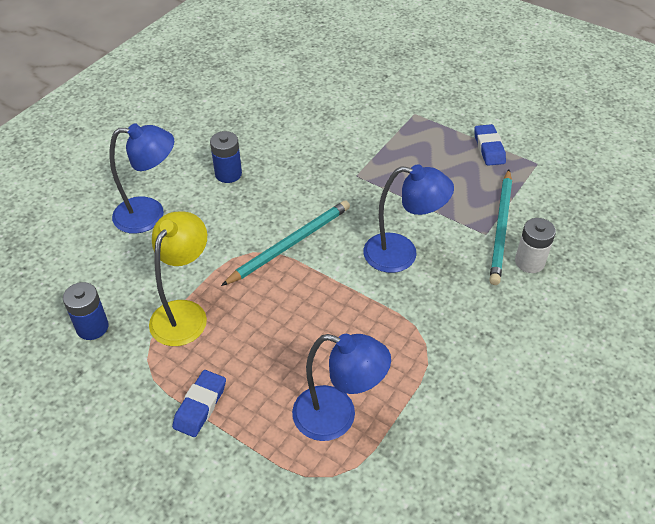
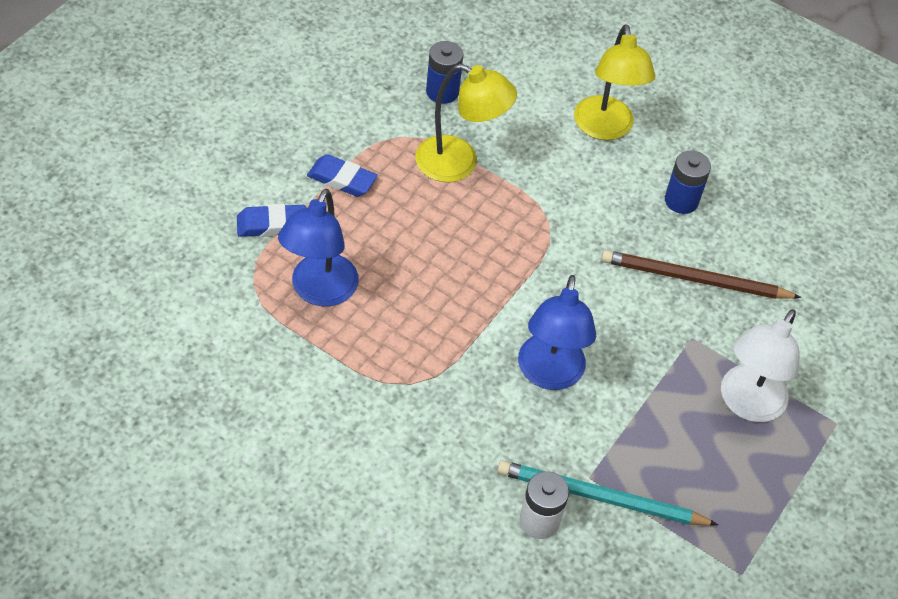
camera: 85 degrees right, 5 degrees up
(150, 214) = (605, 129): blue lamp -> yellow lamp
(290, 244) = (563, 260): turquoise pencil -> none
(303, 171) = (694, 279): none -> brown pencil
(408, 152) = (746, 404): none -> white lamp
(489, 148) = (768, 512): blue eraser -> blue eraser (271, 225)

